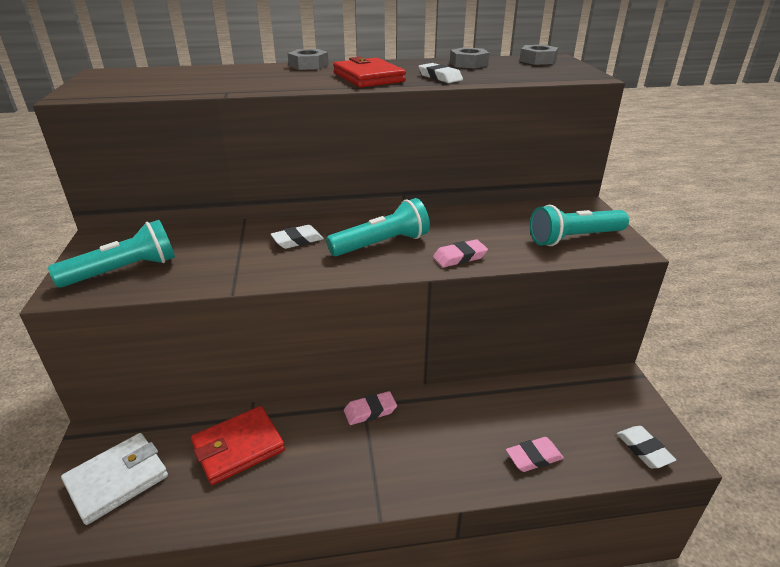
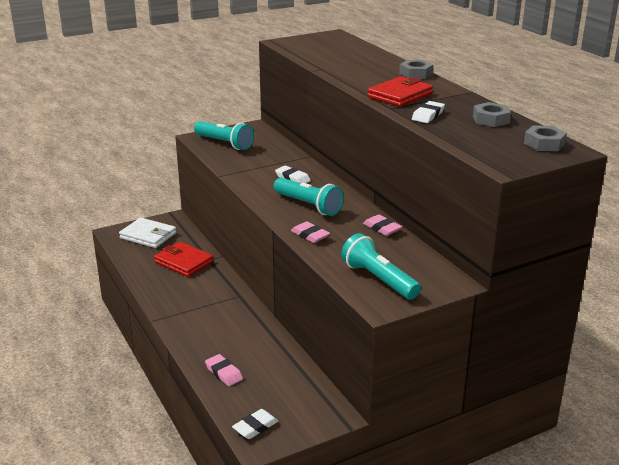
camera: 70 degrees right, 5 degrees down
(370, 411) = (235, 299): pink eraser -> pink eraser (382, 228)

